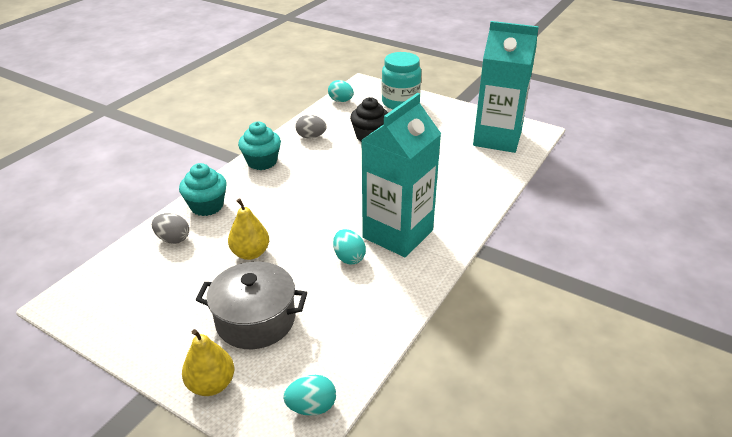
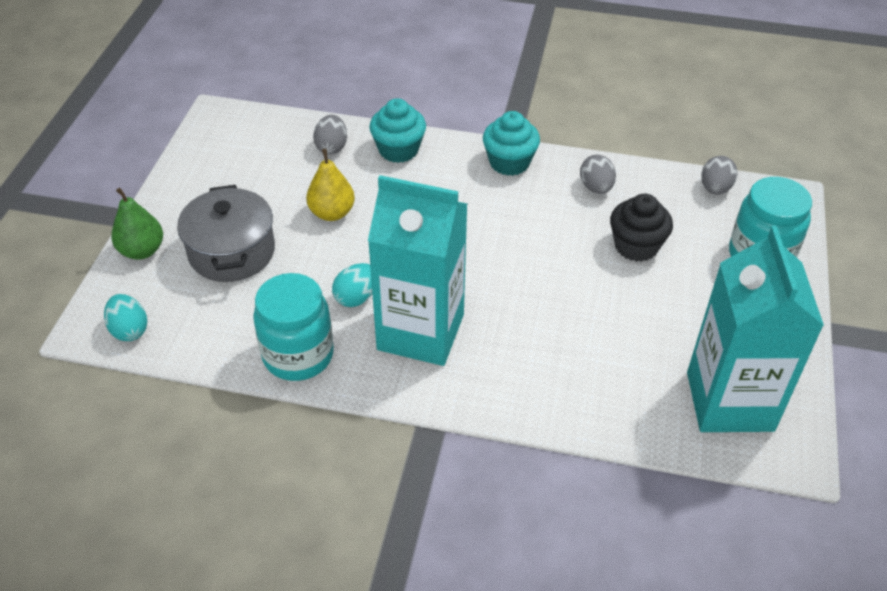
camera: 70 degrees right, 10 degrees up
(211, 384) = (142, 250): yellow pear -> green pear
(341, 101) = (715, 188): turquoise egg -> grey egg
(392, 299) = (298, 355): none -> turquoise jar

